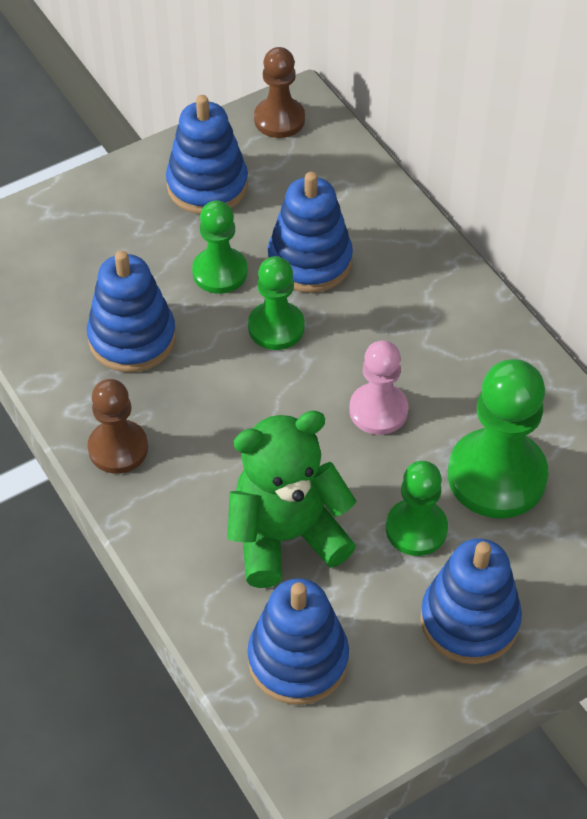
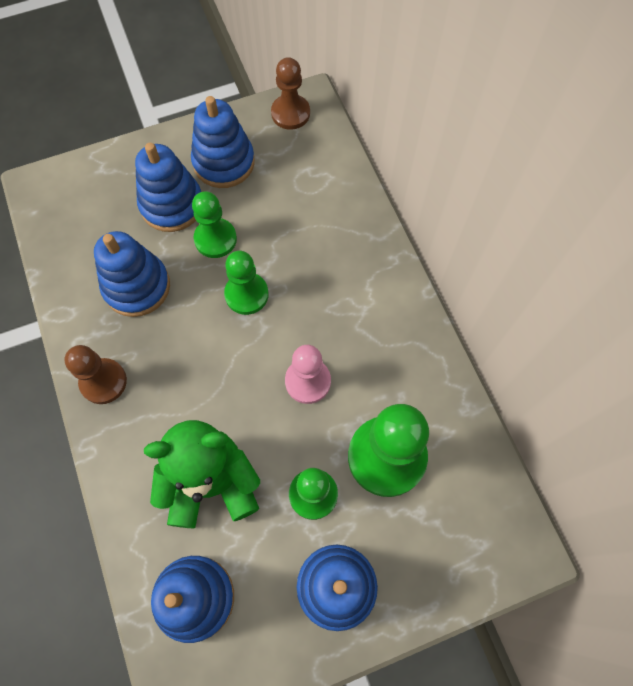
camera: 10 degrees right, 15 degrees up
(310, 261) = (285, 240): blue stacking toy -> blue stacking toy (172, 205)

